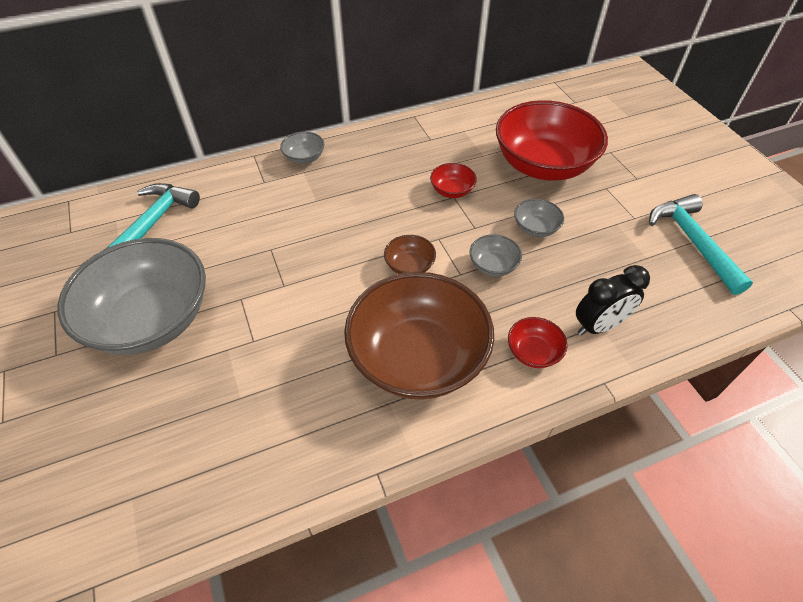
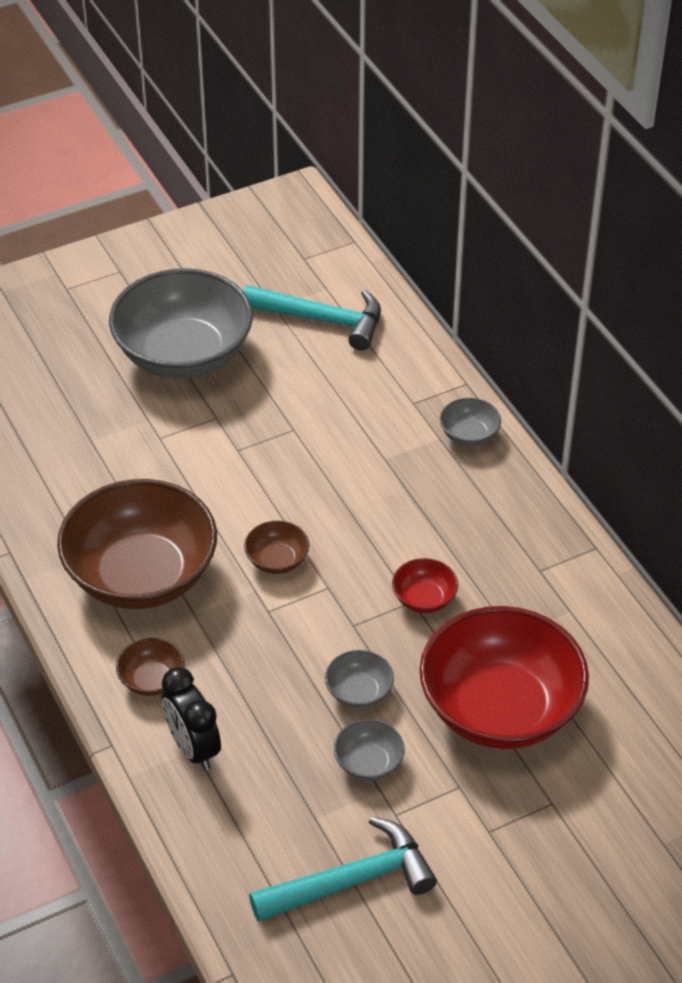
camera: 85 degrees right, 5 degrees down
(493, 265) = (284, 644): grey bowl -> grey bowl (368, 763)
(533, 352) = (151, 680): red bowl -> brown bowl

